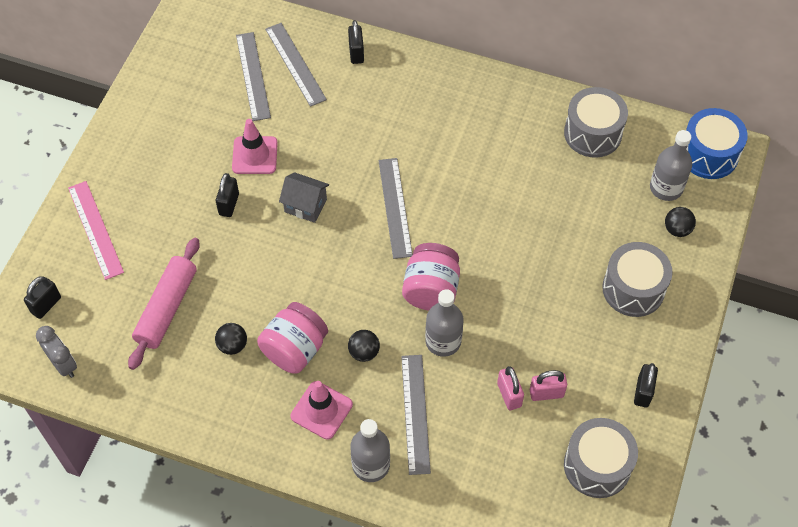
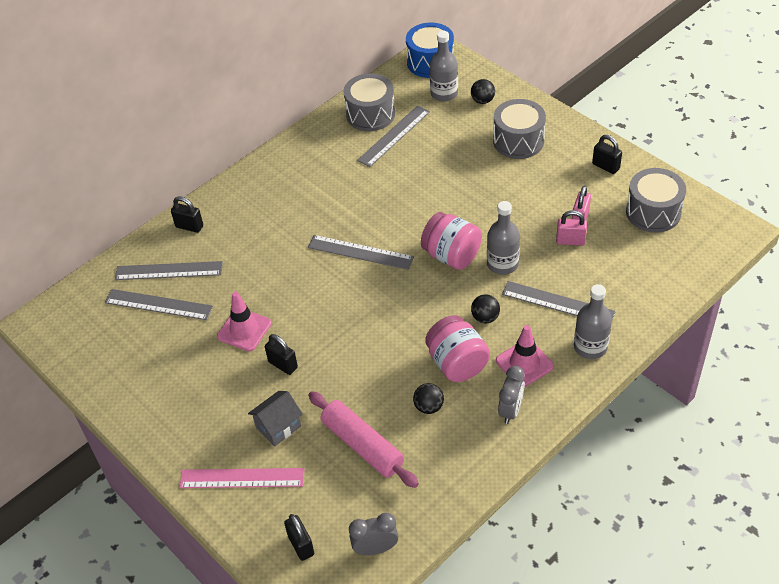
camera: 60 degrees left, 10 degrees down
(259, 419) = (510, 410): none -> grey clock
(305, 206) = (320, 311): grey house -> grey house (278, 427)
(573, 168) = (394, 136): none -> grey ruler

